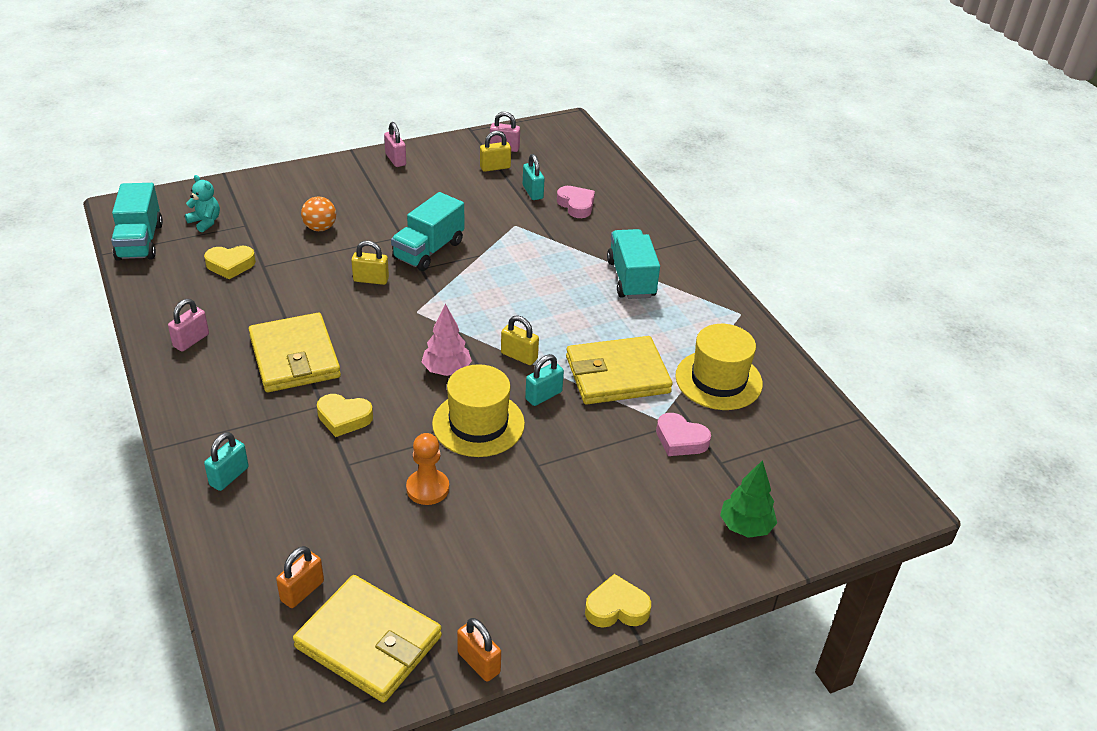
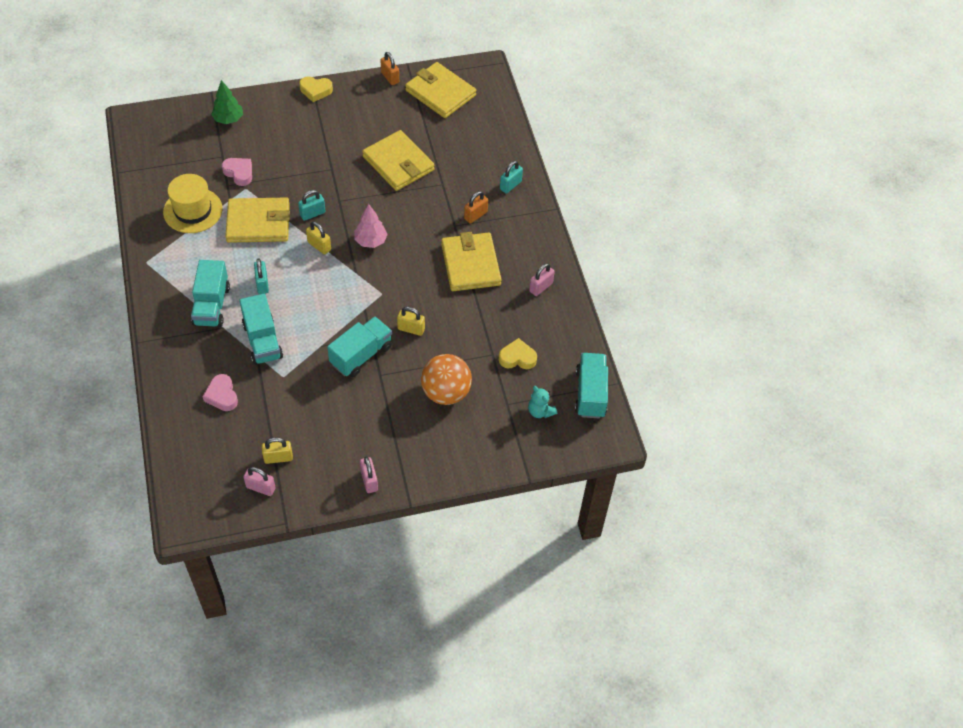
camera: 170 degrees left, 15 degrees up
(302, 591) = (471, 119): orange padlock -> orange padlock (475, 215)
(320, 228) = (446, 392): orange ball -> orange ball, size x1.74
(344, 418) = (441, 214): yellow heart -> none
(427, 488) = (398, 163): orange pawn -> yellow wallet
(478, 424) = (359, 199): yellow hat -> none
(532, 192) = (254, 418): turquoise padlock -> turquoise padlock (262, 284)
(552, 252) = (263, 341): none -> turquoise truck

